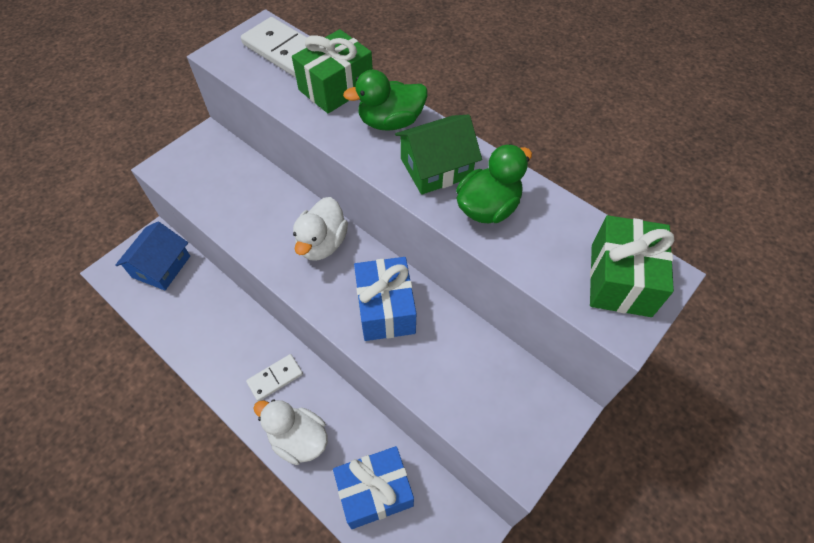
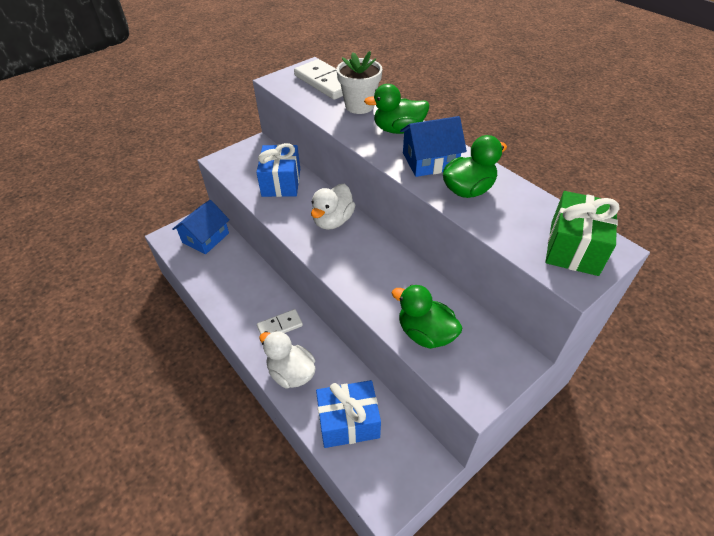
camera: 10 degrees right, 10 degrees down
(336, 88) = (359, 106): green gift -> white flower pot
(385, 309) = (377, 270): blue gift -> blue gift (281, 182)
(436, 168) = (430, 161): green house -> blue house
(454, 389) = (425, 333): none -> green duck

